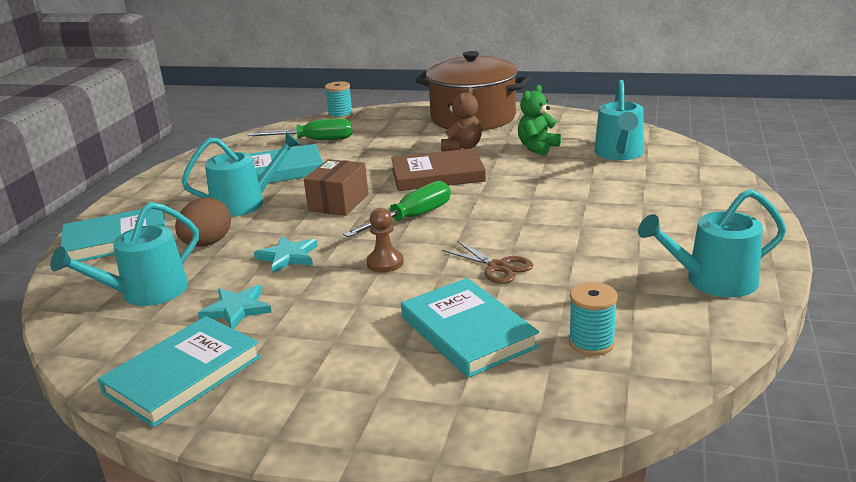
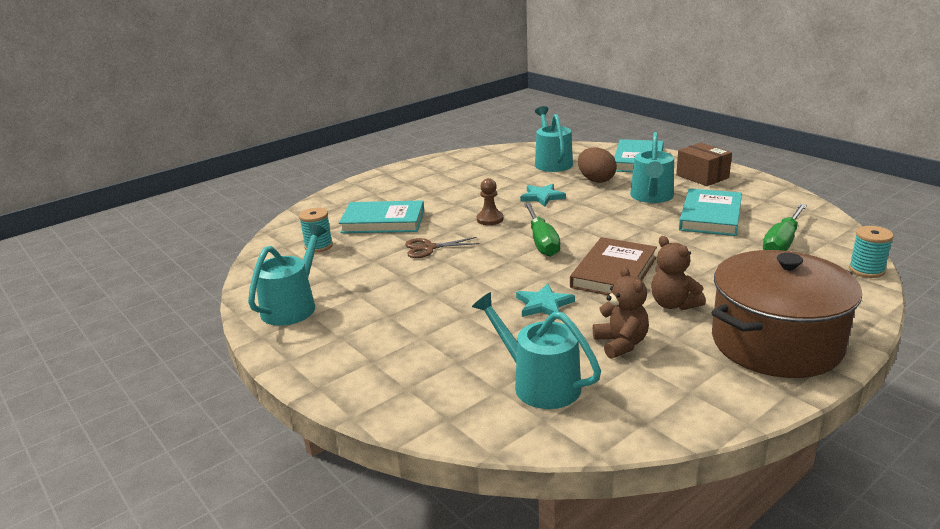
camera: 125 degrees right, 0 degrees up
(183, 375) = (458, 163): turquoise book -> none
(237, 309) = (499, 178): turquoise star -> turquoise star (544, 304)
(338, 202) = (608, 224): brown box -> brown box (702, 176)
(537, 147) = (621, 344): green teddy bear -> brown teddy bear

